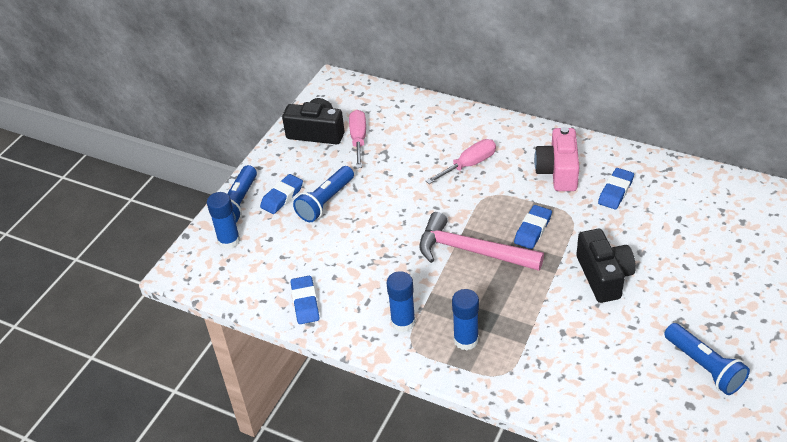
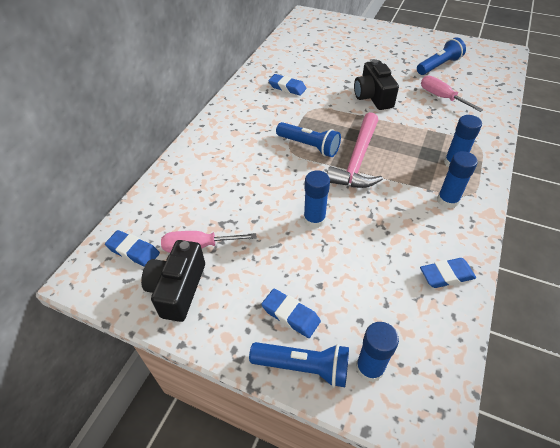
camera: 95 degrees left, 5 degrees up
(325, 202) = (299, 270): blue flashlight -> blue flashlight (309, 146)
(383, 213) = (314, 219): none -> blue glue stick
(469, 165) = (250, 161): pink screwdriver -> pink screwdriver (441, 97)
(532, 230) = (330, 127): blue eraser -> blue eraser (133, 251)
(558, 171) = (263, 112): pink camera -> none
(603, 276) = (373, 97): black camera -> black camera turned 90 degrees counterclockwise

